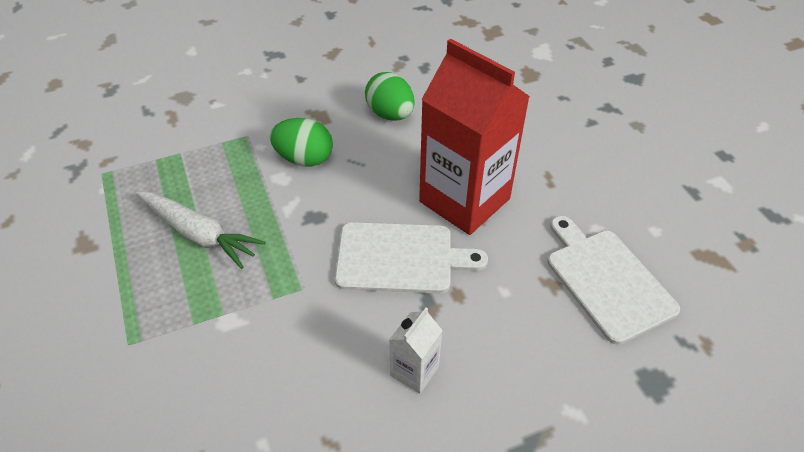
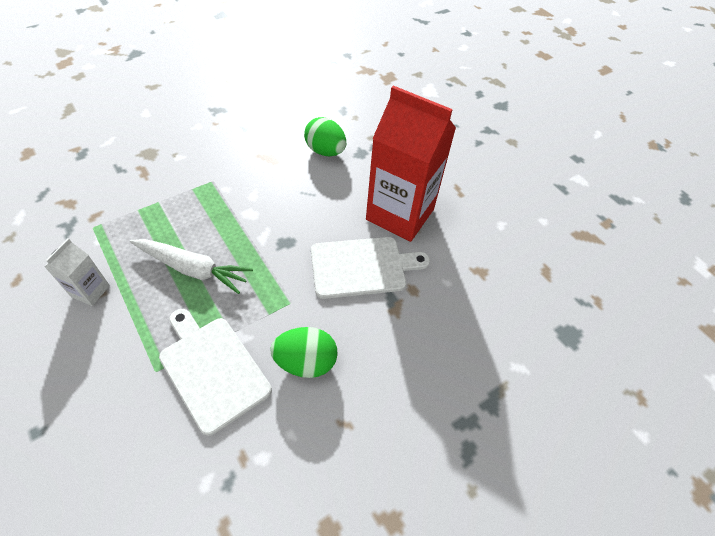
camera: 15 degrees left, 5 degrees up
(304, 159) = (265, 195): green egg -> green egg (306, 362)
(414, 371) = (395, 355): white carton -> white carton (90, 291)
(607, 280) = (518, 263): white cutting board -> white cutting board (212, 369)

